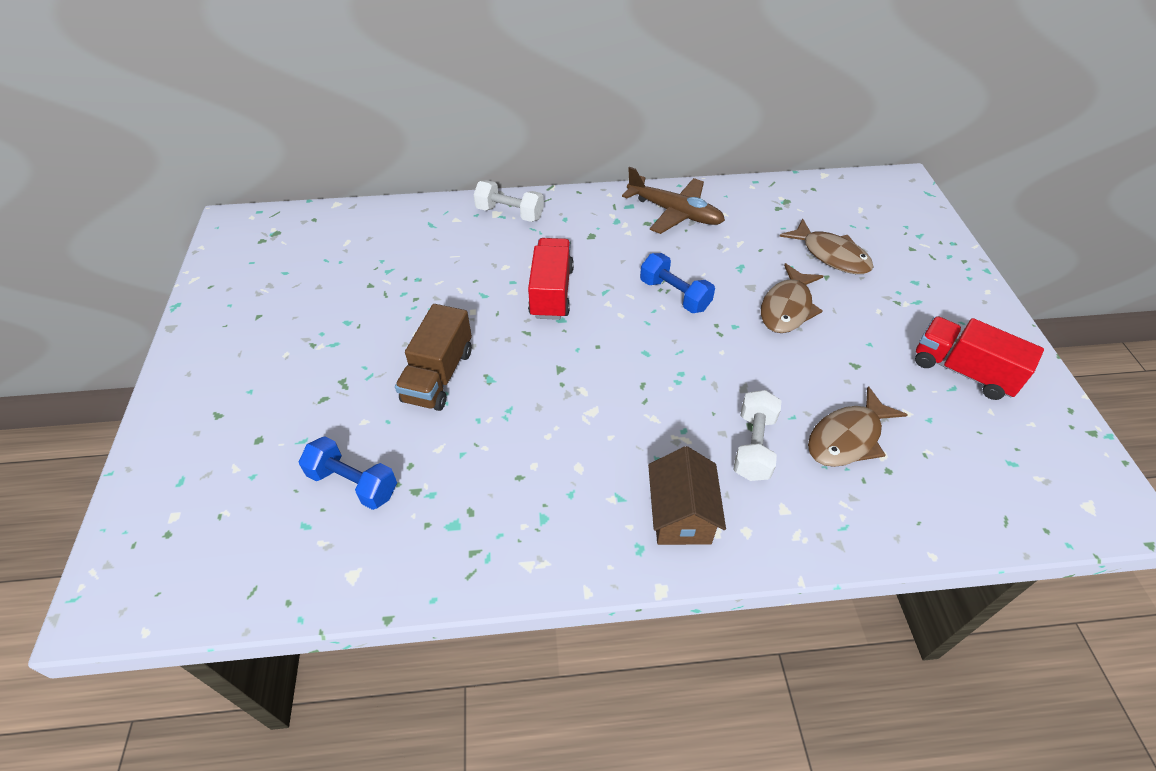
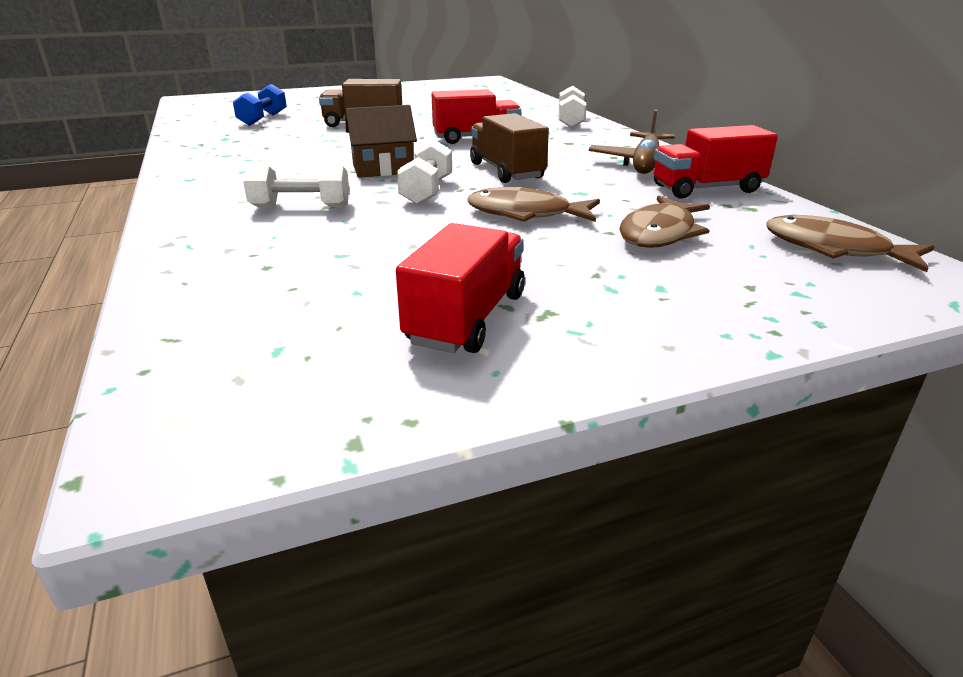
camera: 75 degrees right, 20 degrees down
(674, 295) = (506, 171): blue dumbbell -> brown truck
(681, 515) = (220, 188): brown house -> brown house (383, 169)
(722, 355) = (427, 191): none -> white dumbbell
(744, 205) = (707, 189): none -> red truck
(847, 438) = (317, 246): brown fish -> brown fish (834, 249)

